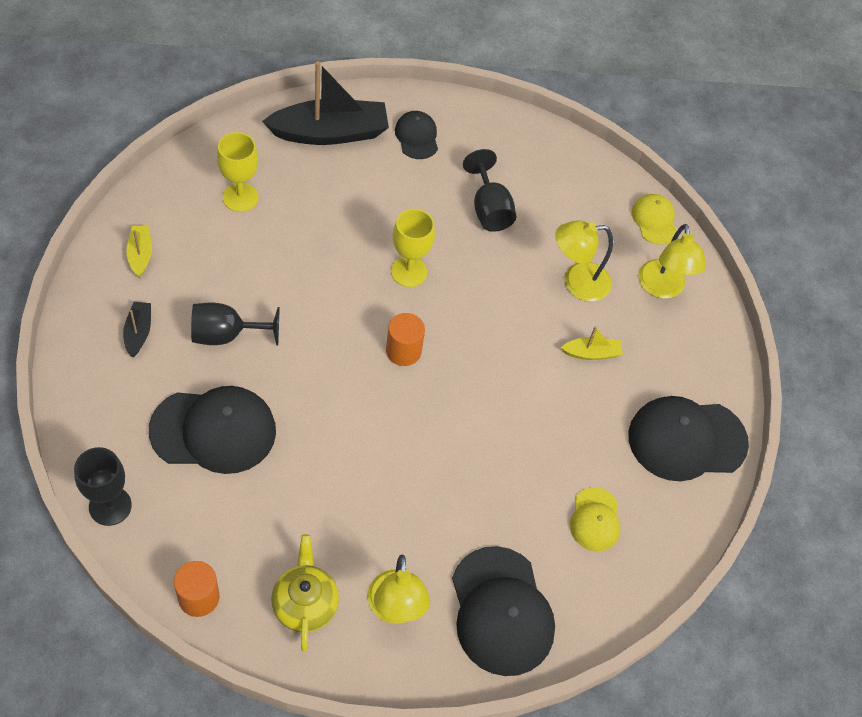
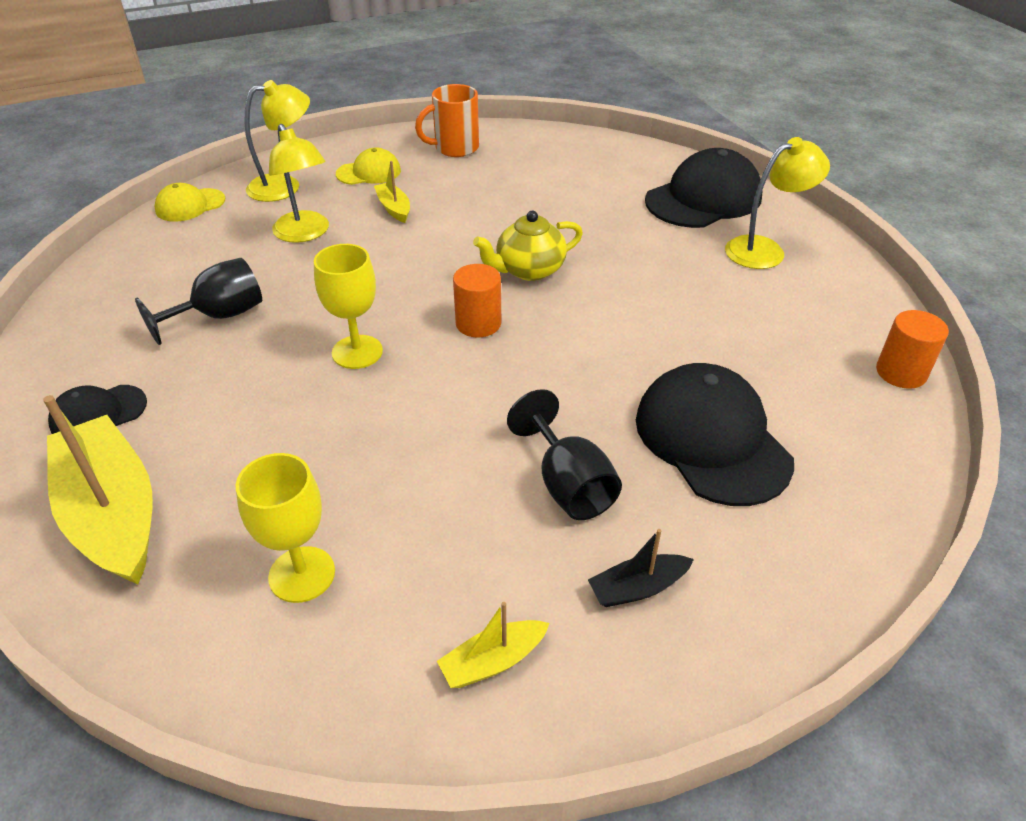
camera: 105 degrees left, 15 degrees down
(110, 506) = (895, 492): black goblet -> none
(305, 604) = (822, 301): yellow teapot -> yellow teapot (529, 270)
(330, 133) = (112, 513): black boat -> yellow boat
(595, 519) = (573, 174): yellow cap -> yellow cap (369, 172)
(686, 439) = (455, 148): black cap -> orange mug

